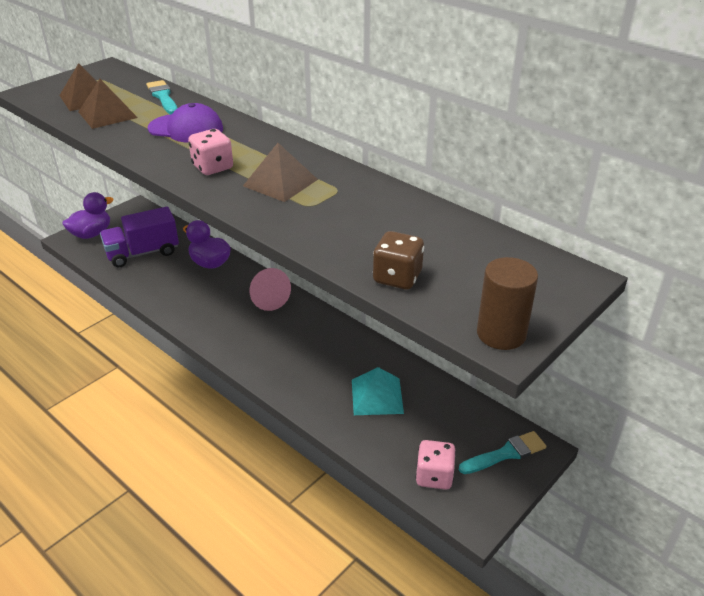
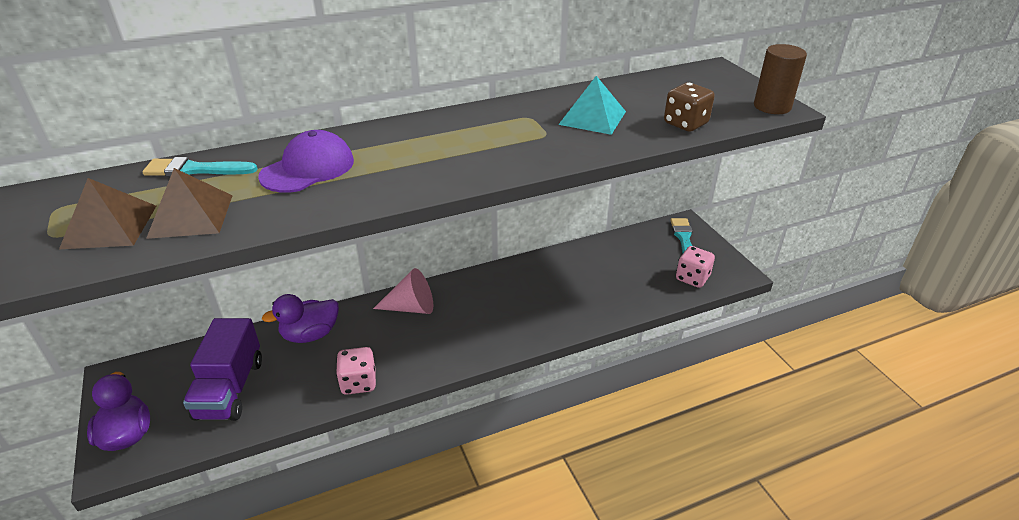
camera: 65 degrees left, 0 degrees up
(212, 167) = (422, 168): pink dice -> pink dice (358, 383)
(280, 182) = (490, 139): brown pyramid -> none
(377, 396) = (592, 279): turquoise pyramid -> turquoise pyramid (592, 117)

